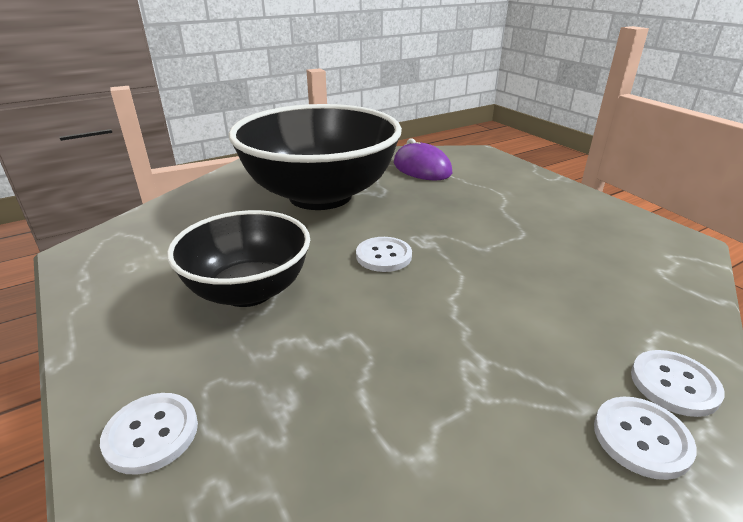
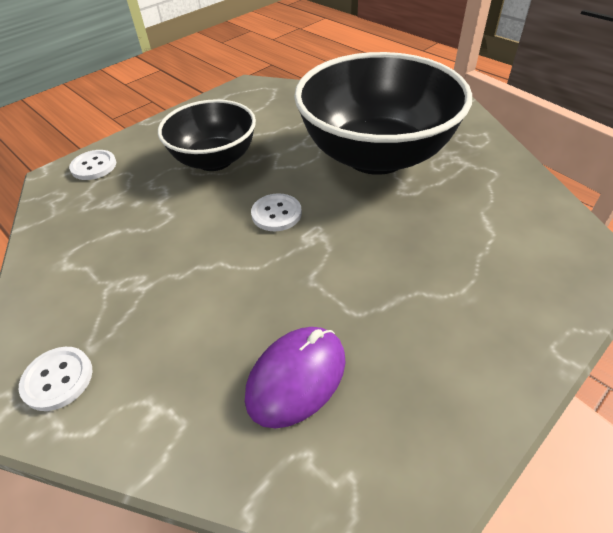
camera: 80 degrees right, 15 degrees up
(422, 168) = (495, 211): purple mouse -> purple mouse (296, 377)
(674, 384) = (109, 416): white button -> none

